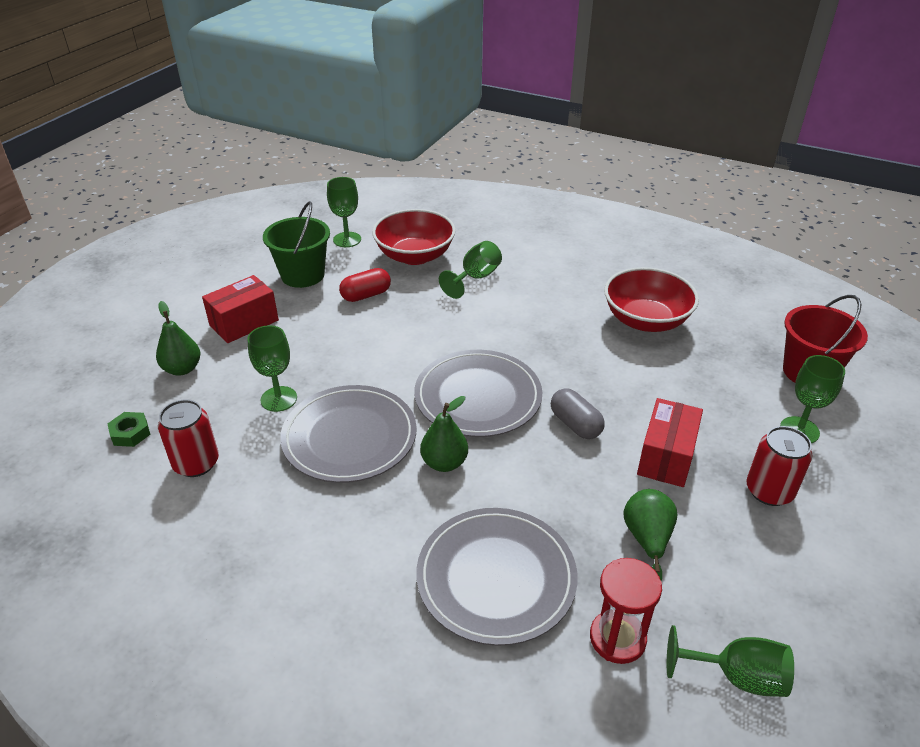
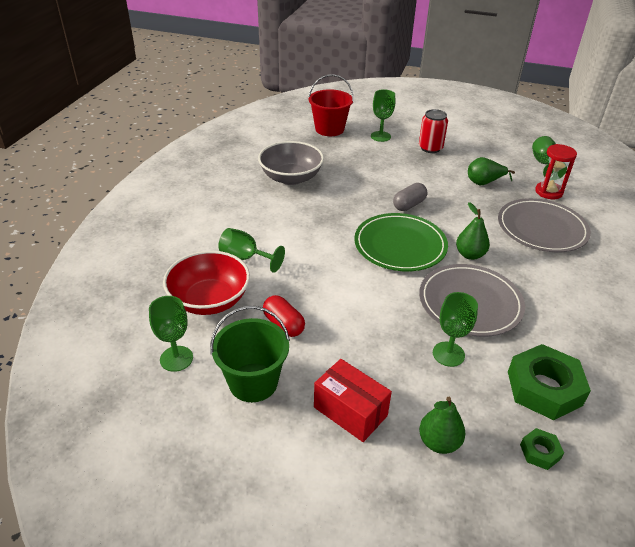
camera: 100 degrees left, 0 degrees up
(196, 463) = (544, 388): red can -> green nut
(478, 397) = (400, 245): grey plate -> green plate
(646, 320) = (291, 178): red bowl -> grey bowl
(666, 457) = (421, 175): red box -> none

